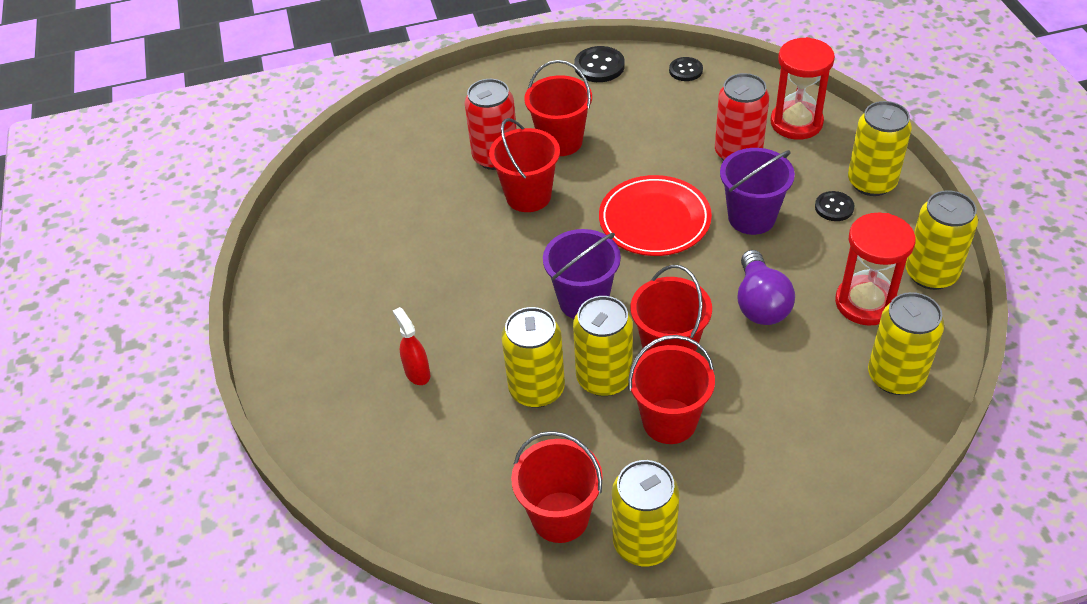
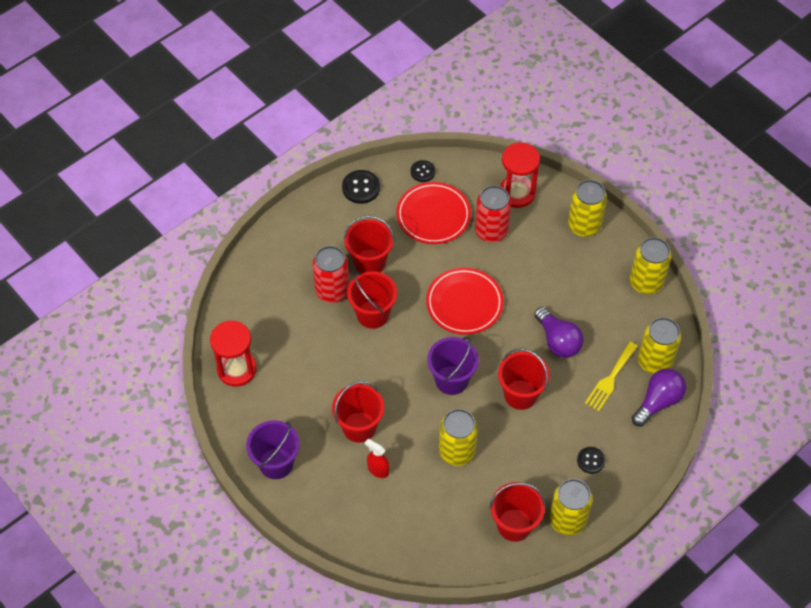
camera: 30 degrees left, 10 degrees up
(604, 378) = (492, 428): yellow can -> none
(669, 421) = (544, 441): red bucket -> red bucket (359, 427)
(671, 117) = (433, 215): none -> red plate
(751, 217) = (523, 279): purple bucket -> purple bucket (276, 463)
(814, 376) = (610, 379): none -> yellow fork
(834, 207) = (569, 253): black button -> black button (590, 460)
(865, 303) = (617, 317): red hourglass -> red hourglass (236, 369)
(874, 432) = (658, 402): none -> purple light bulb

